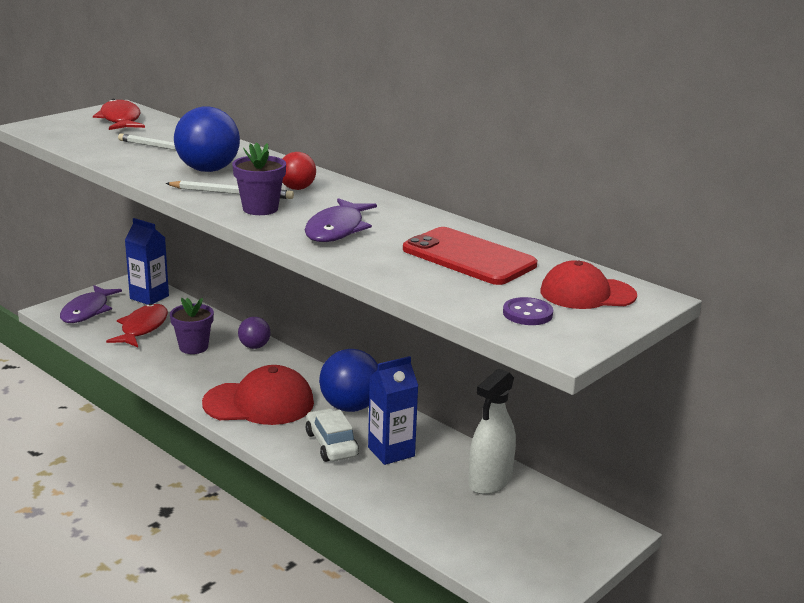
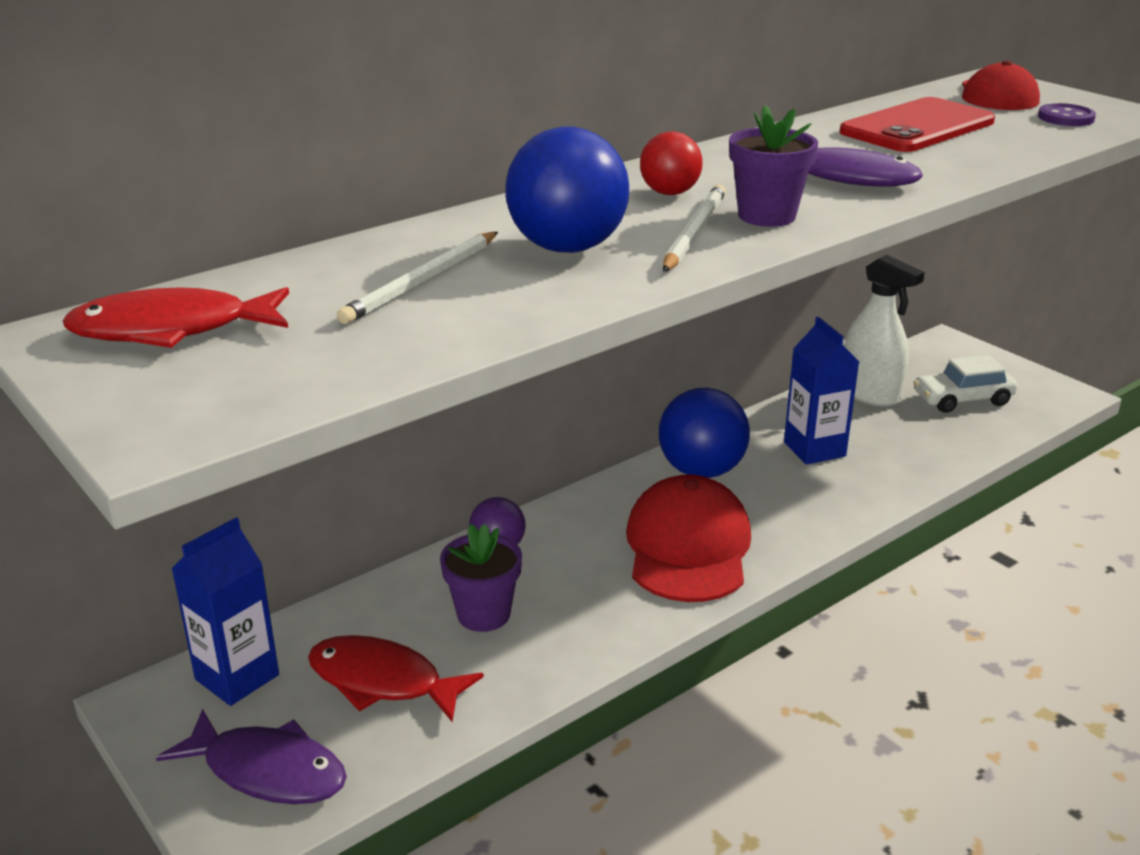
camera: 80 degrees left, 5 degrees up
(331, 444) = (801, 491): white car -> white car (962, 400)

